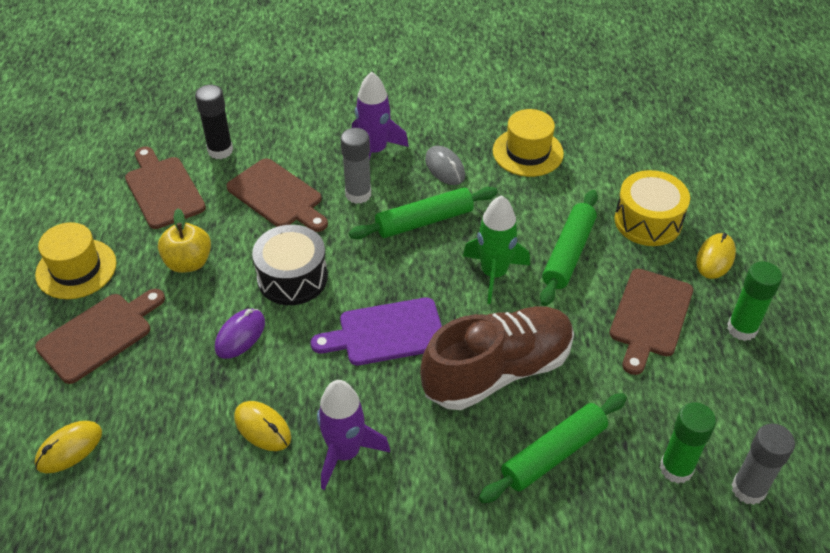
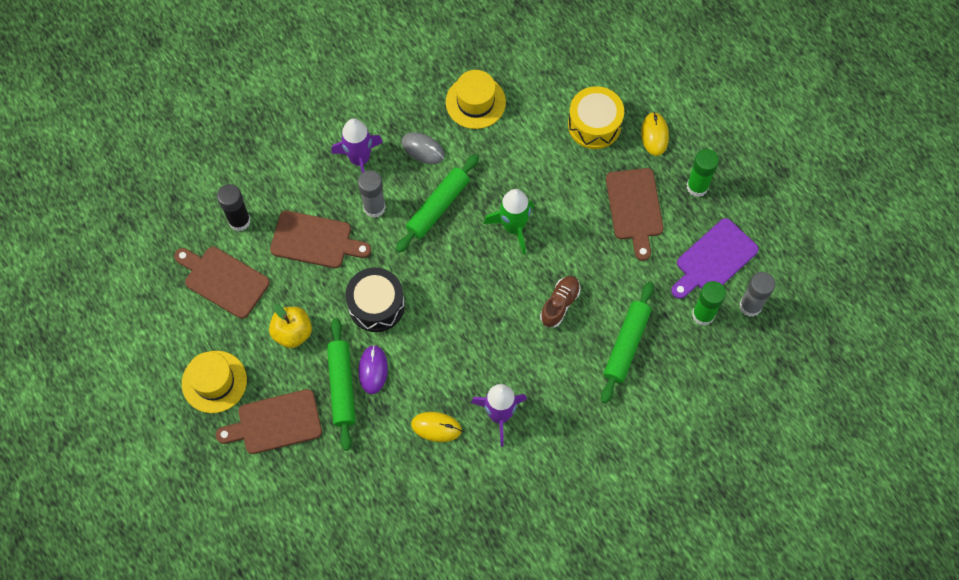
camera: 30 degrees left, 20 degrees up
(69, 448) = (322, 510): yellow mouse -> none
(99, 335) = (275, 422): brown cutting board -> brown cutting board turned 120 degrees counterclockwise
(386, 333) = (470, 314): purple cutting board -> purple cutting board (713, 259)
(497, 371) = (560, 304): brown shoe -> brown shoe, size x0.48
(568, 253) = (554, 183): green rolling pin -> green rolling pin (341, 386)

